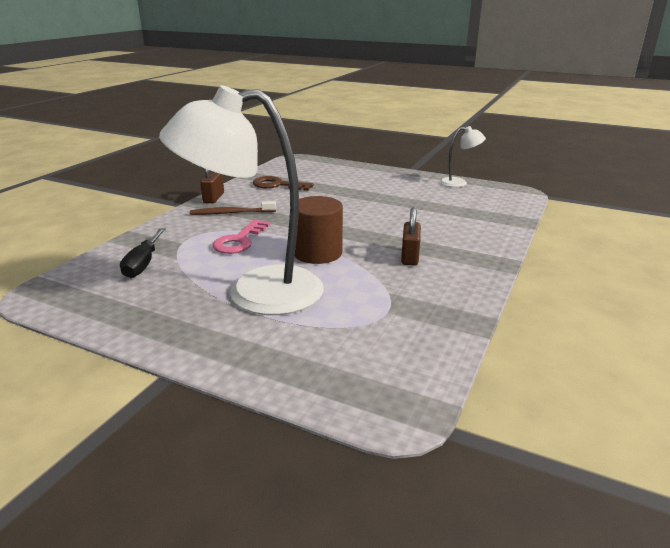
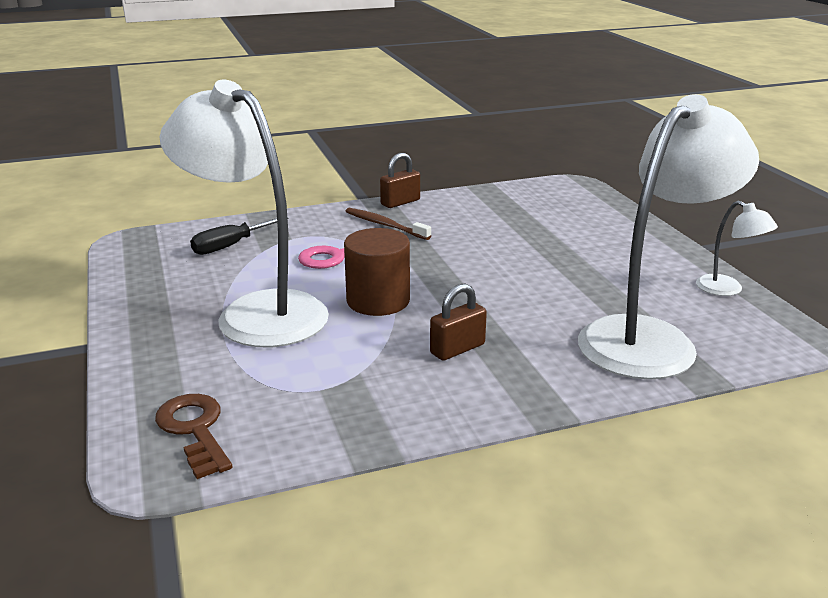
camera: 45 degrees right, 0 degrees up
(277, 185) = (489, 210): brown key -> brown key (194, 429)
(475, 214) = (650, 338): none -> white lamp

